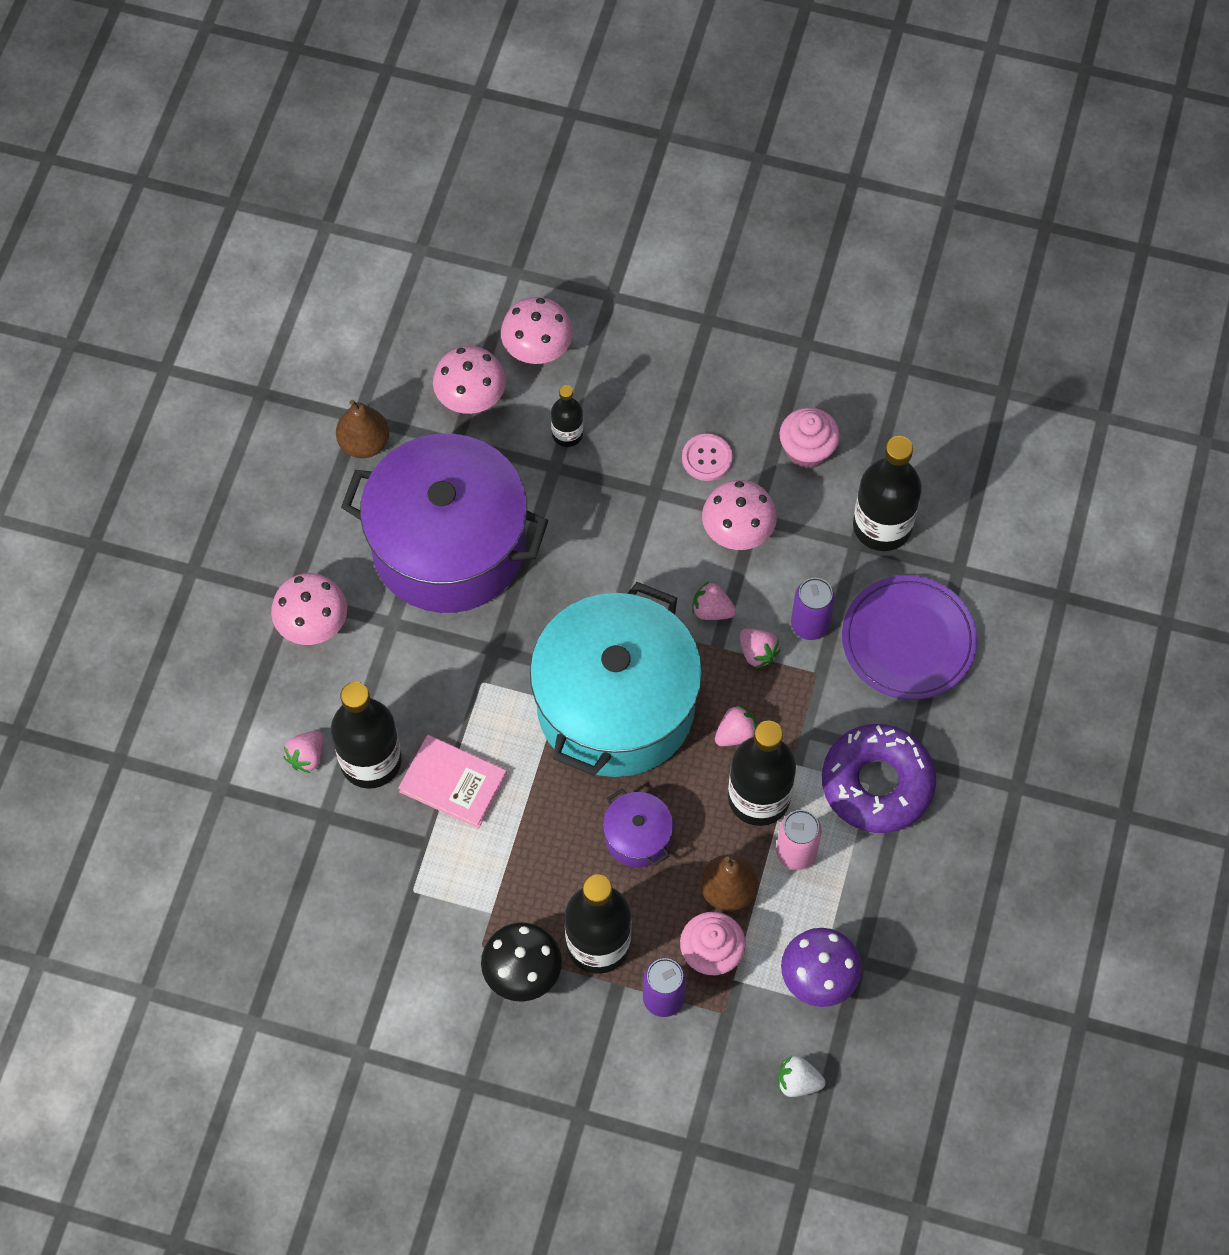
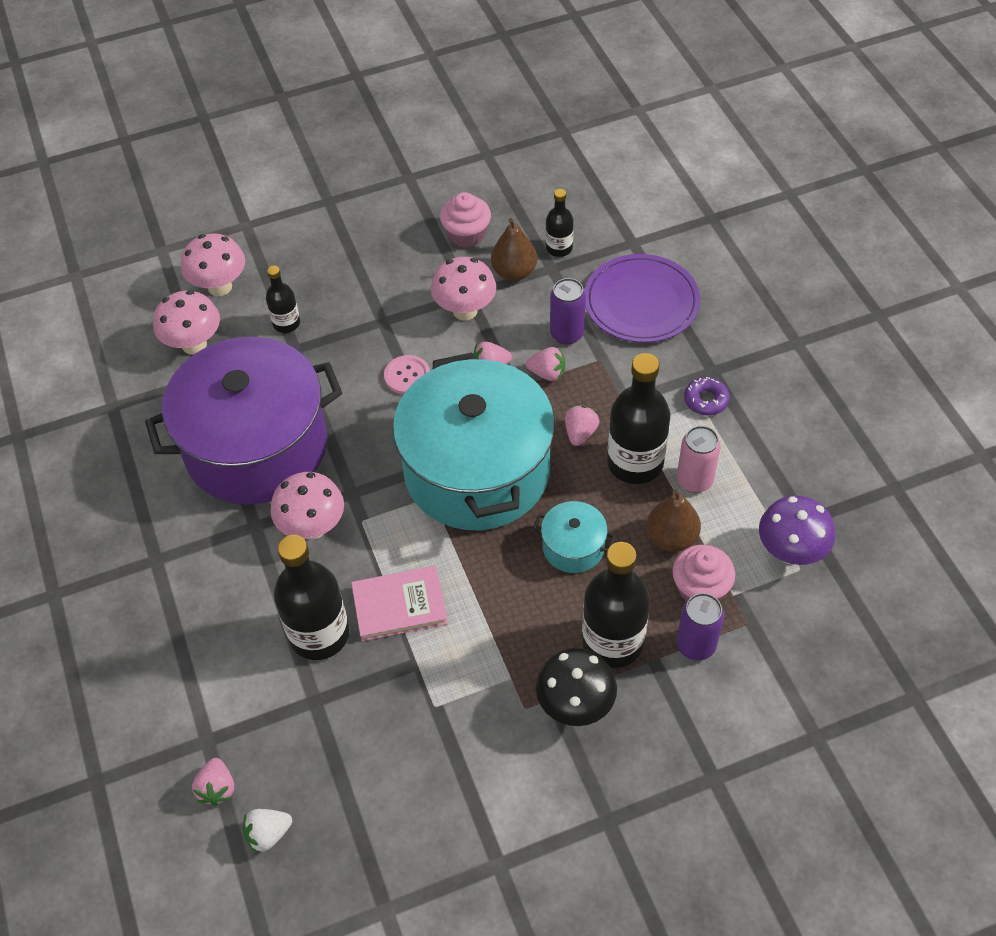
camera: 35 degrees left, 10 degrees down
(307, 757) = (263, 667): pink strawberry -> pink strawberry (217, 788)
(313, 626) = (191, 569): pink mushroom -> pink mushroom (313, 527)
(364, 443) = (131, 420): brown pear -> brown pear (514, 272)
(637, 837) = (573, 547): purple pot -> turquoise pot
(707, 458) = (401, 279): pink button -> pink button (407, 376)
(797, 1082) = (845, 632): white strawberry -> white strawberry (268, 834)
(877, 784) = (706, 400): purple donut -> purple donut, size x0.45
(882, 526) = (559, 248): black bottle -> black bottle, size x0.53

